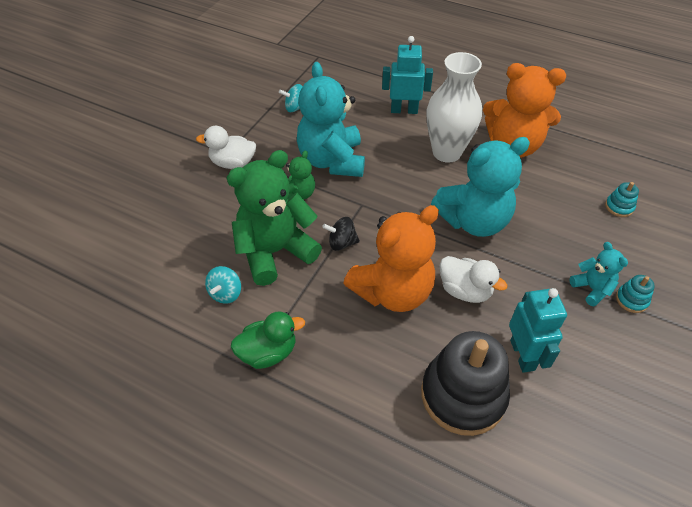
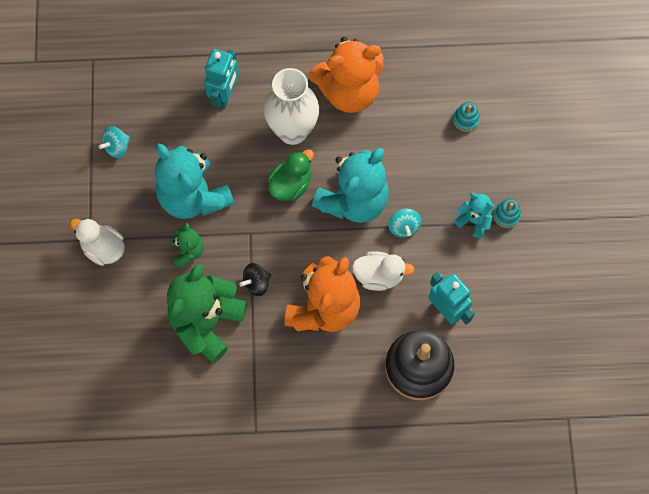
camera: 30 degrees left, 20 degrees up
(226, 293) = (193, 383): turquoise spinning top -> turquoise spinning top (403, 227)
(233, 163) = (103, 248): white duck -> white duck turned 60 degrees clockwise
(268, 352) = (260, 413): green duck -> green duck (290, 185)
(404, 110) = (225, 95): turquoise robot -> turquoise robot turned 135 degrees clockwise

